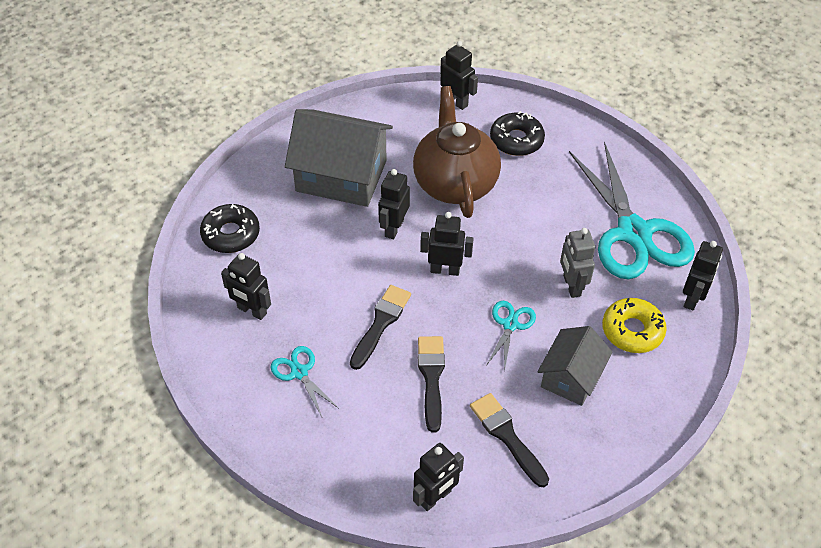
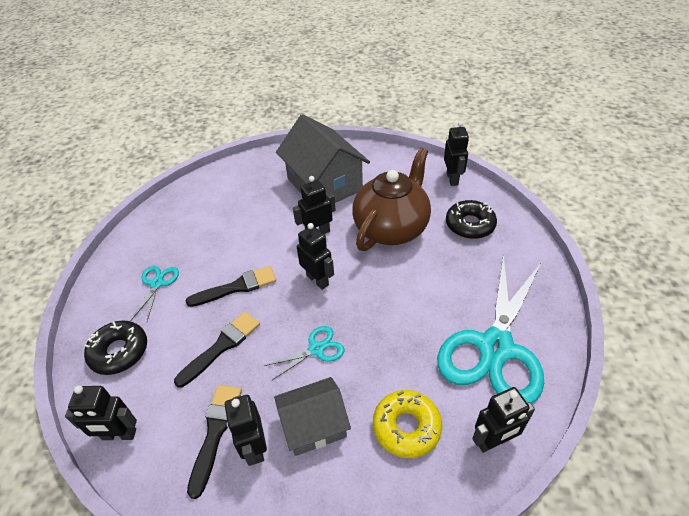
camera: 45 degrees right, 5 degrees down
(231, 234) = (225, 182): black donut -> black donut (119, 352)
(252, 311) = (181, 230): black robot -> black robot (254, 447)
(571, 286) = (395, 353): grey robot -> none

